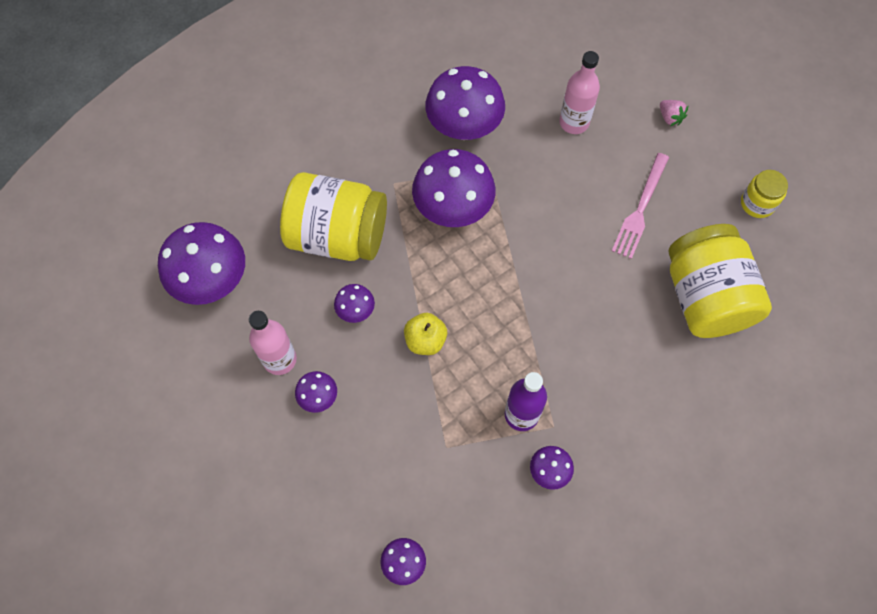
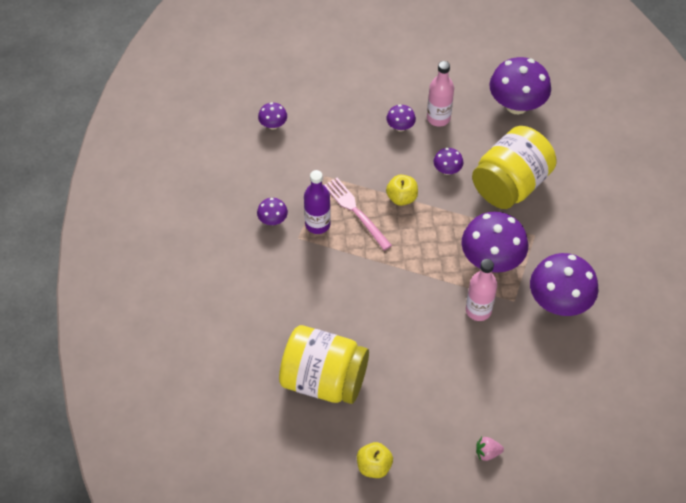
camera: 120 degrees right, 10 degrees down
(574, 122) = (522, 379): pink bottle -> pink bottle (478, 310)
(640, 208) = (419, 381): pink fork -> pink fork (356, 211)
(757, 203) = (374, 466): yellow jar -> yellow apple

